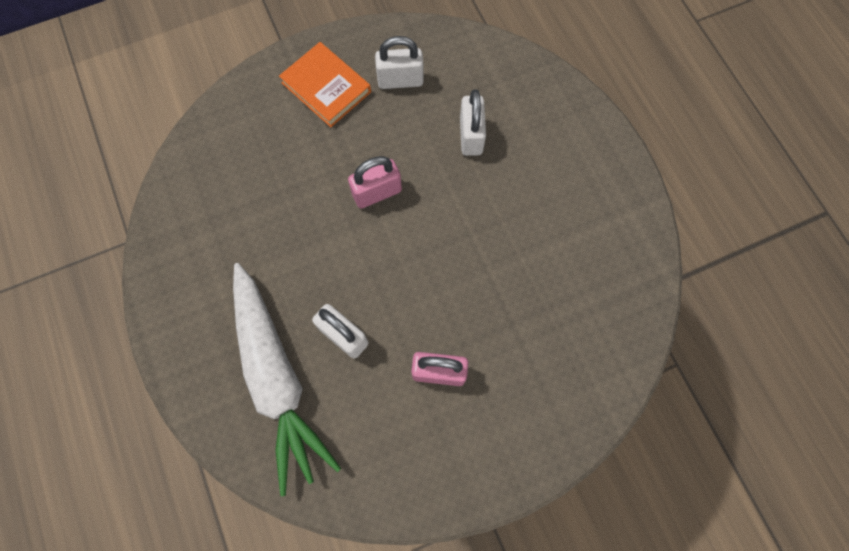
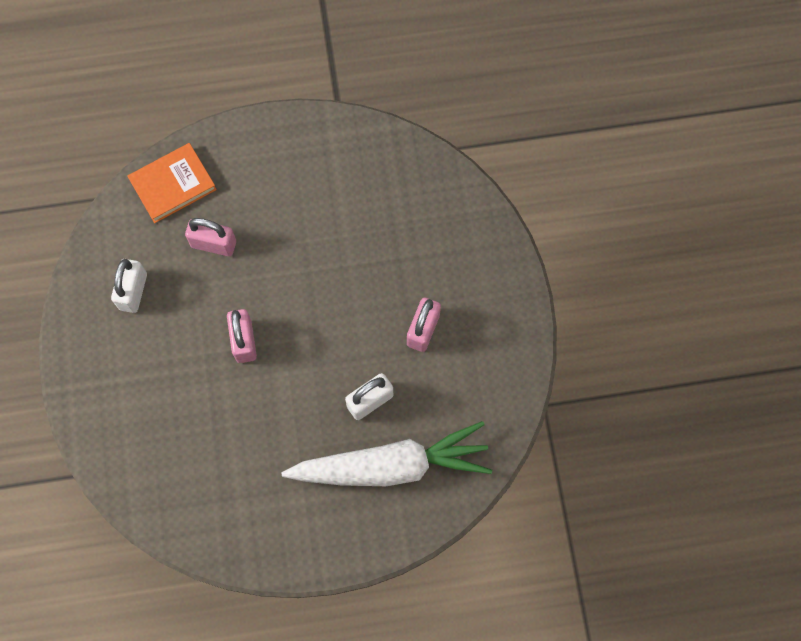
camera: 75 degrees left, 0 degrees up
(326, 87) = (117, 362): orange book -> orange book (173, 185)
(471, 136) = (213, 244): white padlock -> pink padlock

